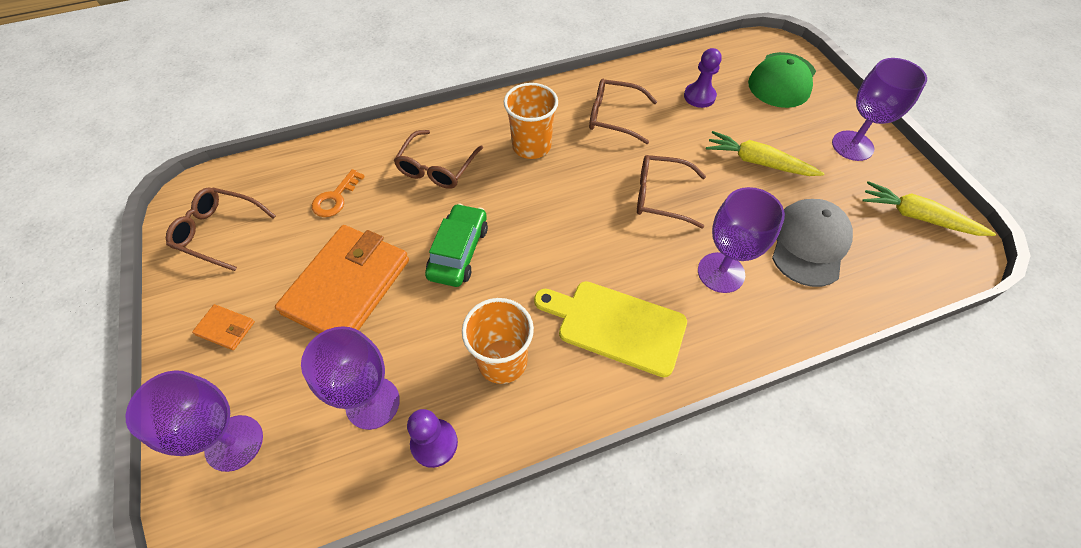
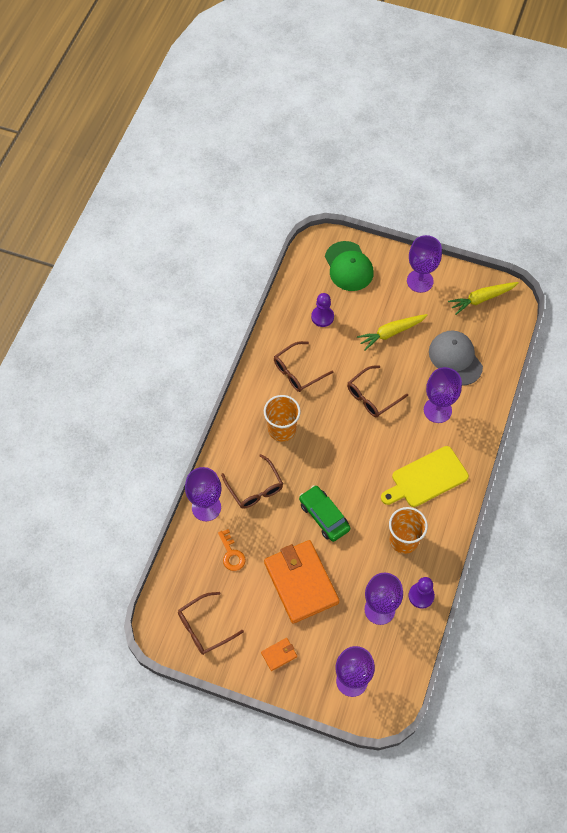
camera: 50 degrees left, 5 degrees up
(377, 144) = (206, 507): none -> purple goblet

